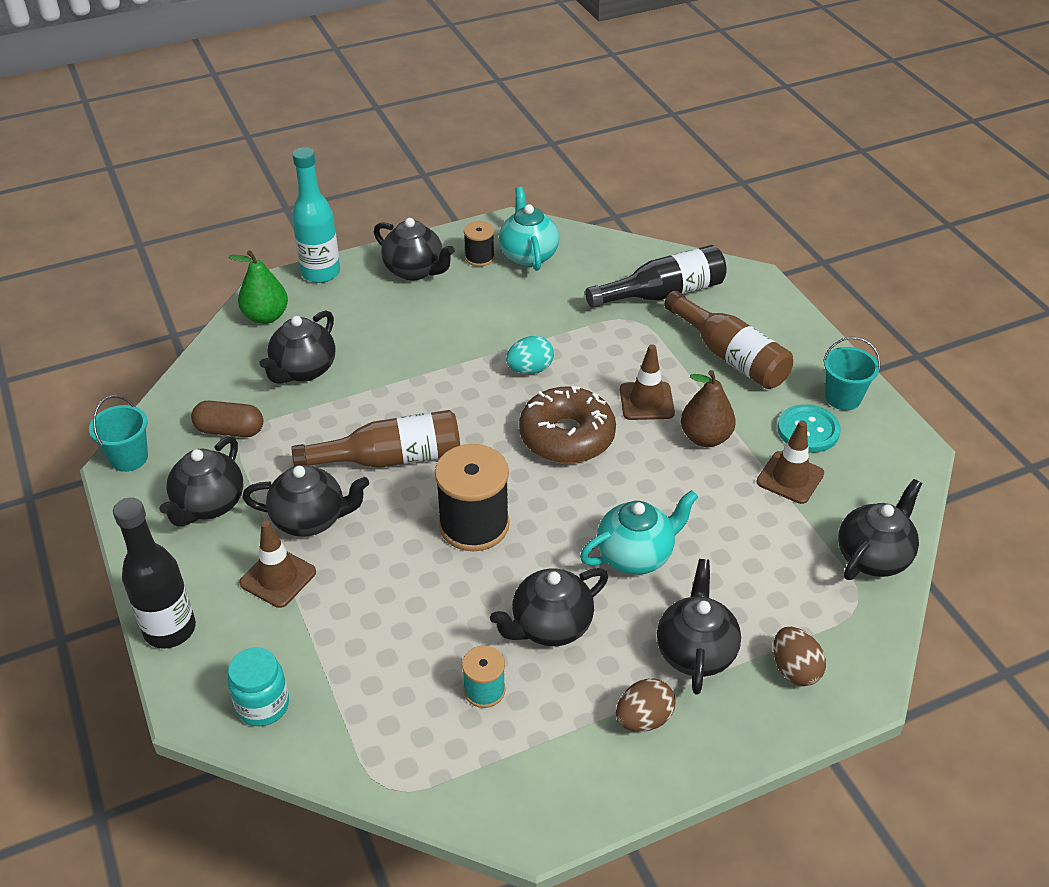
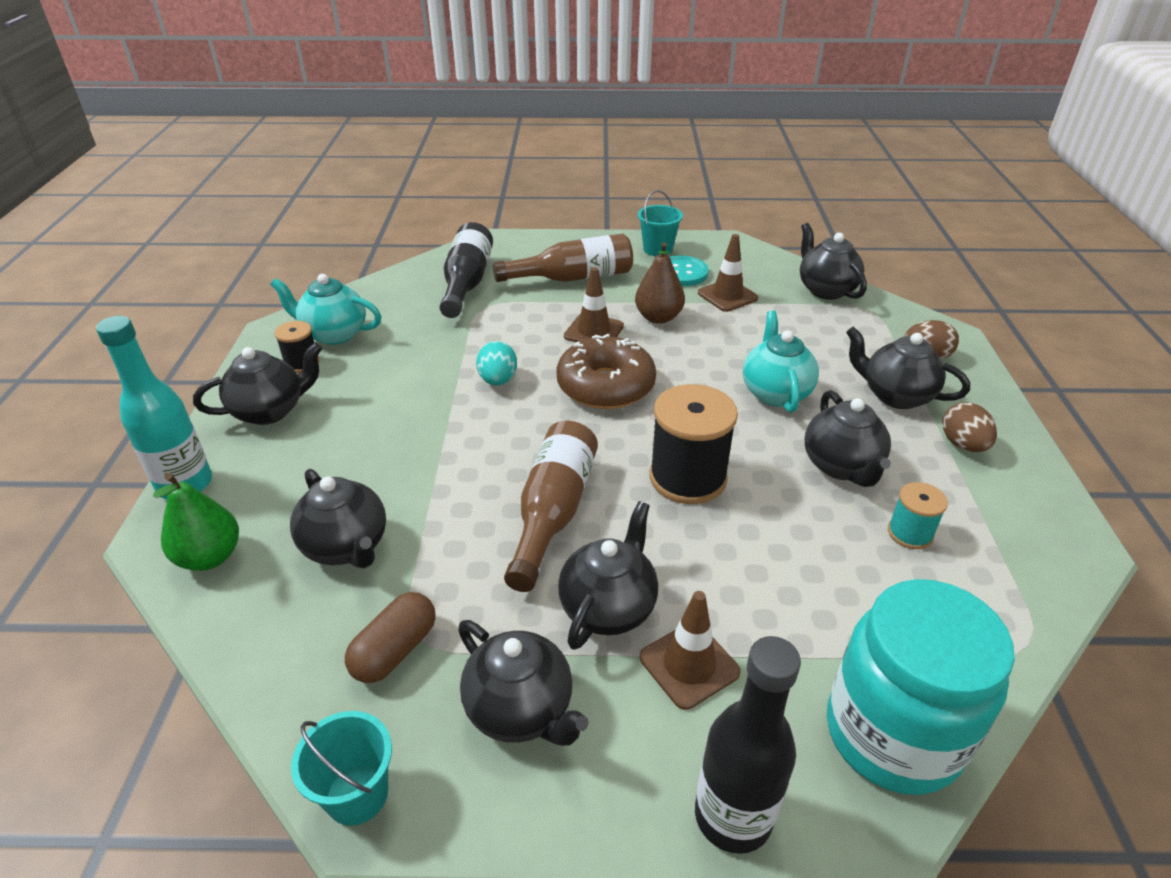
camera: 65 degrees left, 5 degrees down
(263, 705) = (892, 734): turquoise jar -> turquoise jar, size x1.93

